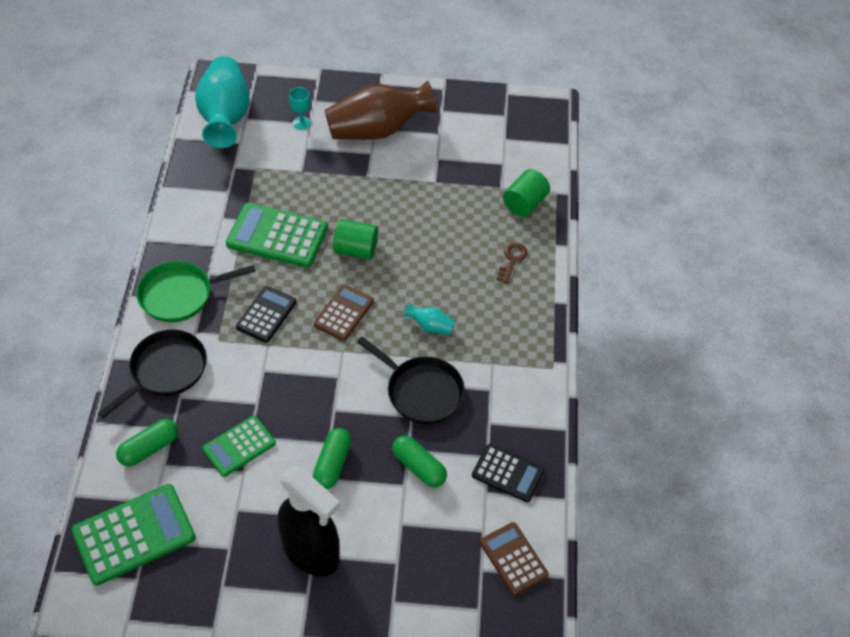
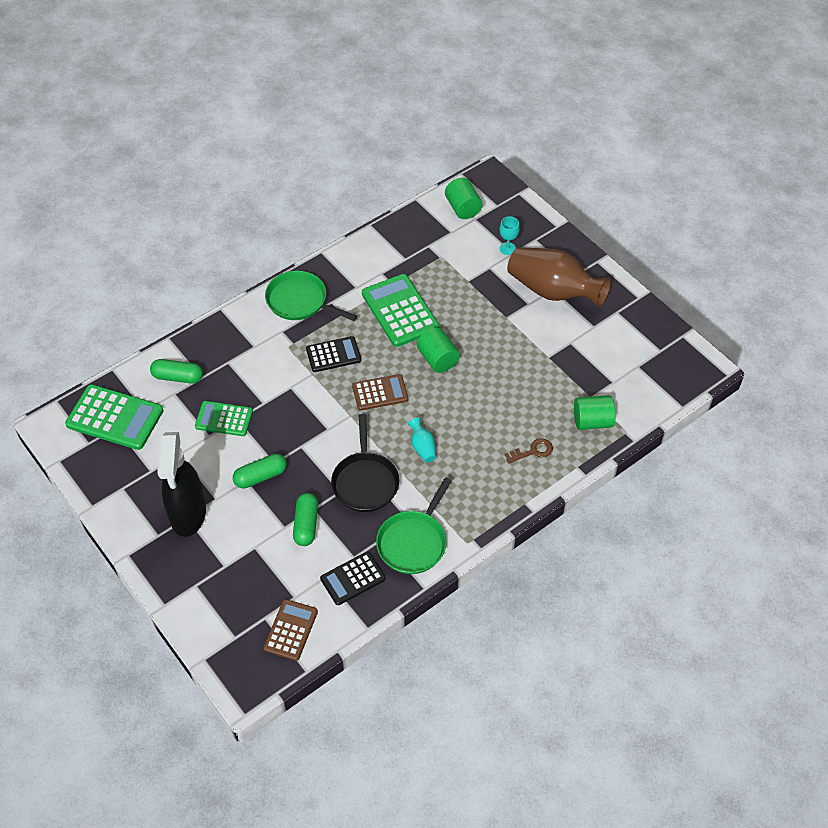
camera: 50 degrees right, 0 degrees up
(166, 370) = (239, 340): black pan -> none
(225, 117) = (463, 208): turquoise vase -> green cylinder
(507, 473) = (353, 579): black calculator -> black calculator turned 75 degrees clockwise
(515, 403) = (413, 542): none -> green pan

